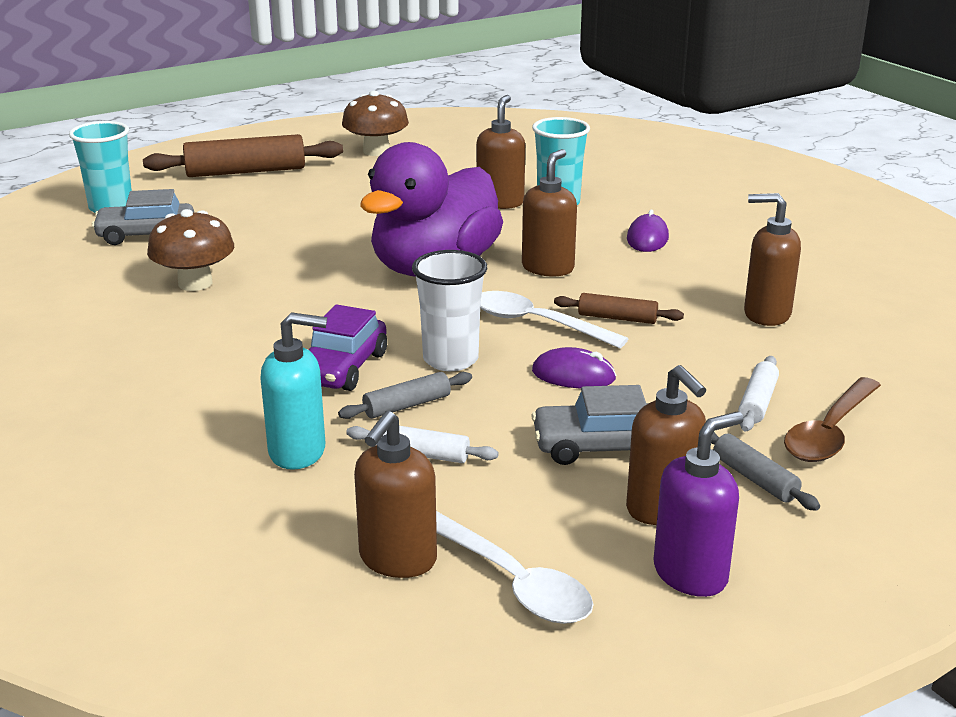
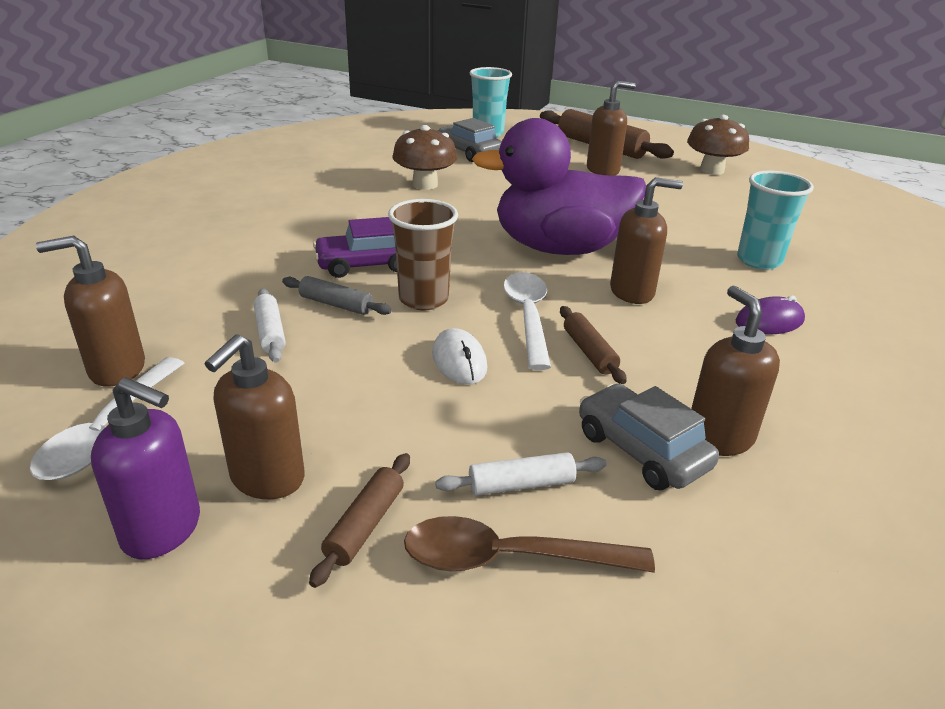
camera: 55 degrees right, 5 degrees up
(298, 452) = (237, 287): turquoise soap dispenser -> none
(450, 359) = (423, 299): white cup -> brown cup
(500, 202) = (715, 237): brown soap dispenser -> brown soap dispenser (603, 170)
(573, 375) = (459, 361): purple mouse -> white mouse
(599, 446) = (349, 410): grey car -> grey car (641, 450)
(754, 478) = (365, 525): grey rolling pin -> brown rolling pin

